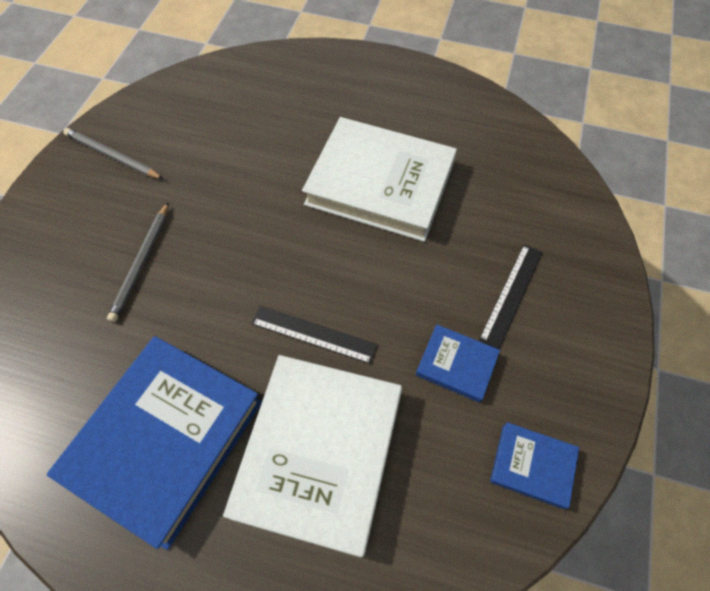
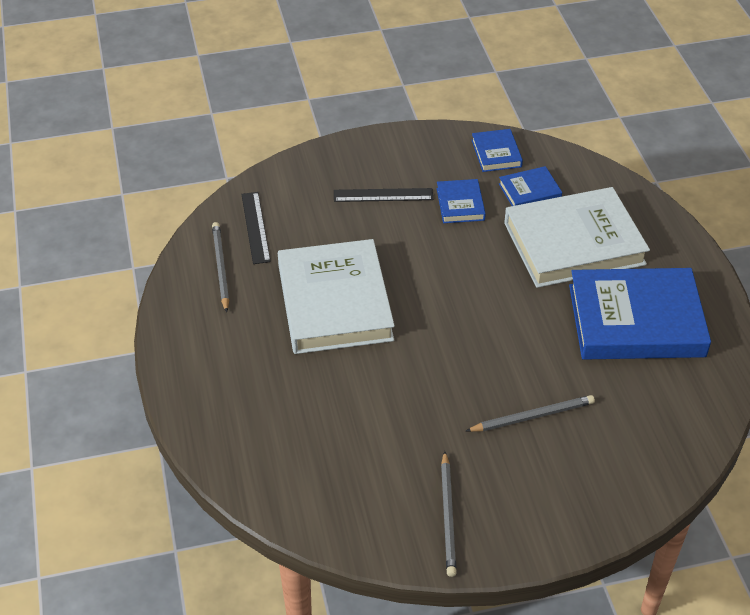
camera: 120 degrees left, 15 degrees down
(314, 334) = (500, 282): black ruler -> black ruler (255, 227)
(437, 461) = (529, 191): none -> blue book
(475, 125) = (220, 268): none -> grey pencil

